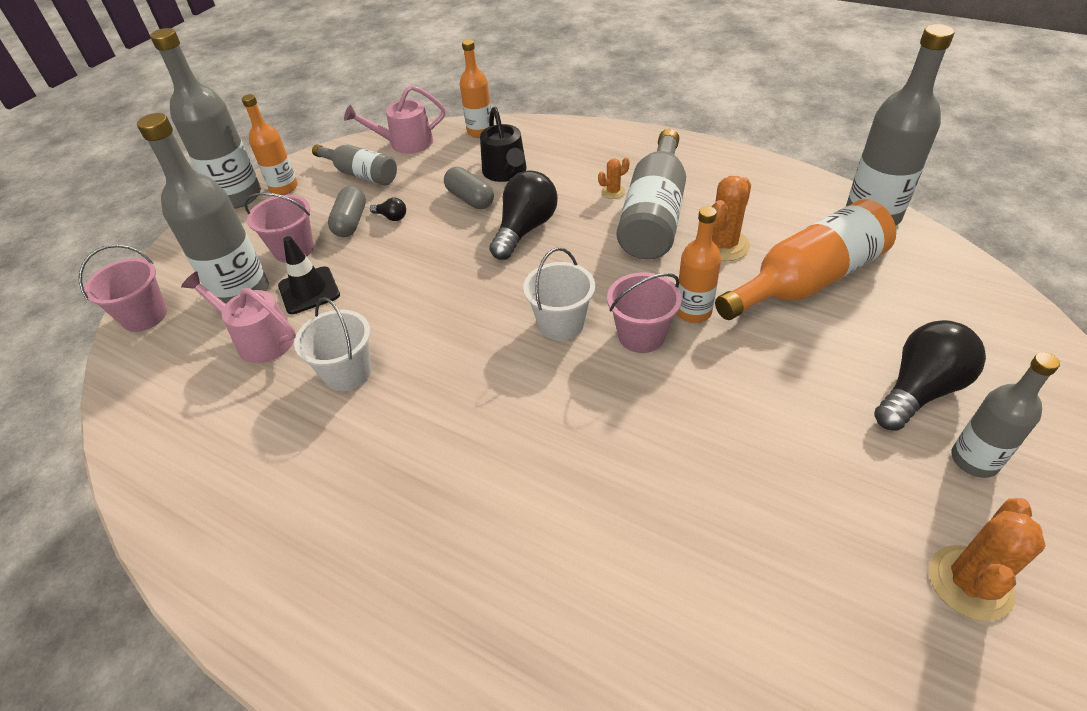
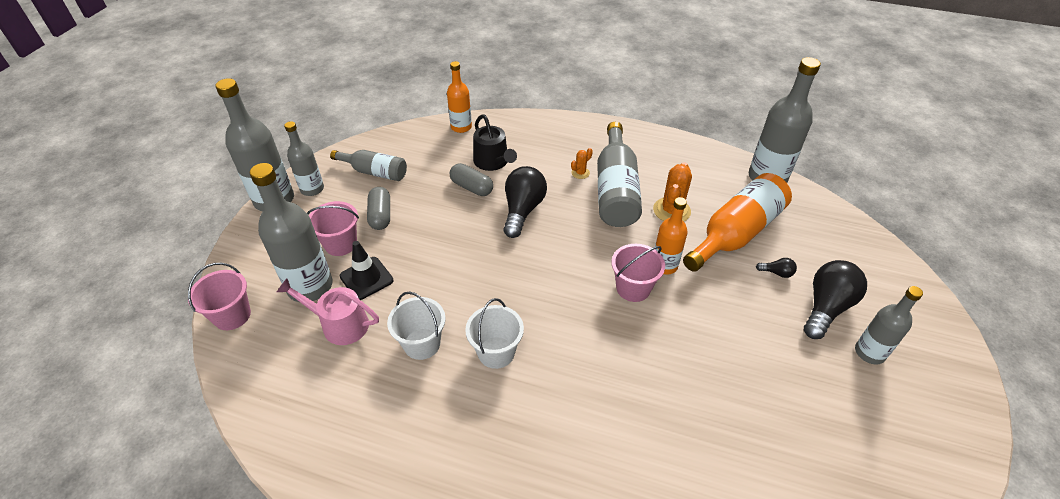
camera: 15 degrees left, 0 degrees up
(284, 188) = (312, 189): orange bottle -> grey bottle
(391, 217) = (413, 208): black light bulb -> black light bulb (776, 273)
(406, 143) = (403, 141): pink watering can -> none
(561, 323) = (572, 285): white bucket -> white bucket (496, 352)
(970, 583) = (884, 436): orange cactus -> none

